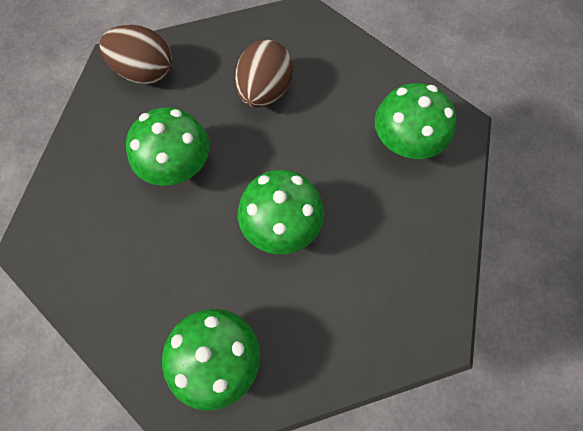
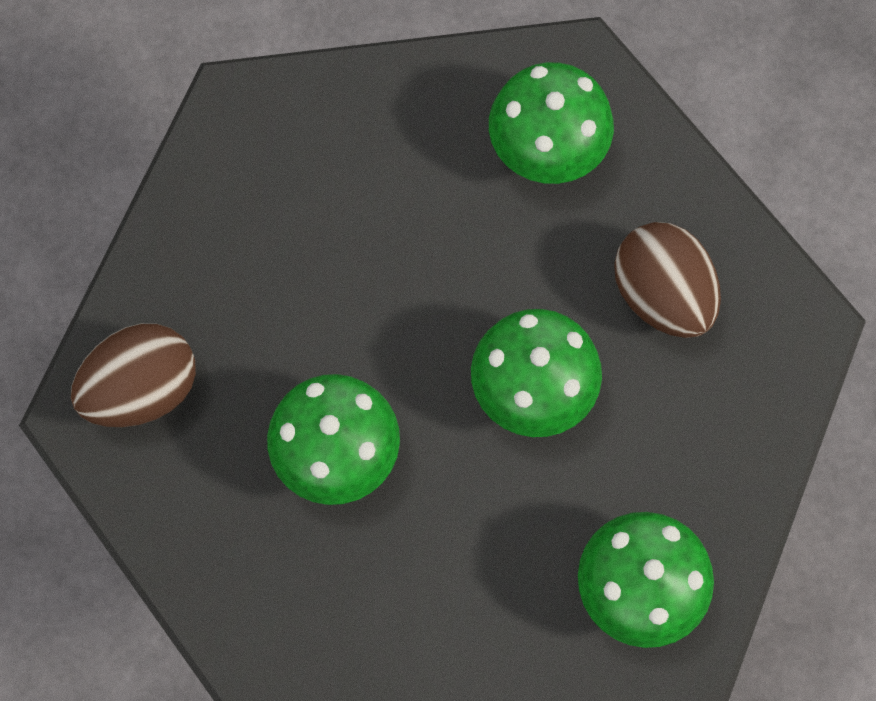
camera: 50 degrees left, 5 degrees up
(264, 91) = (319, 256): brown egg -> brown egg (662, 295)

